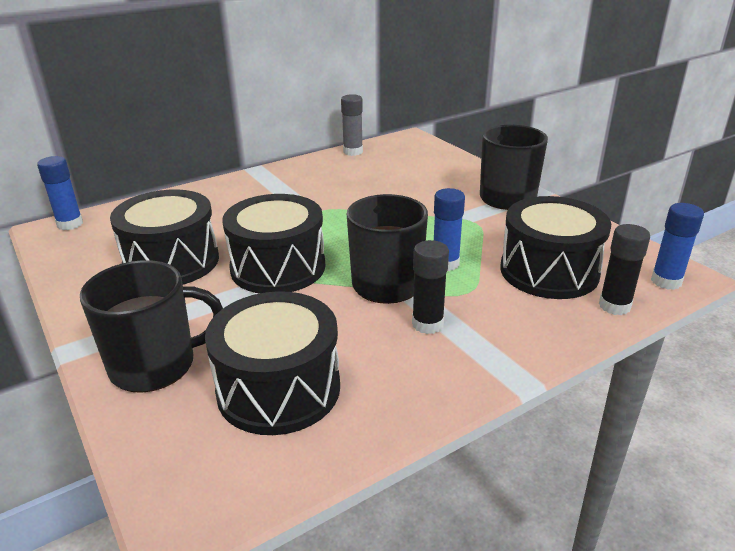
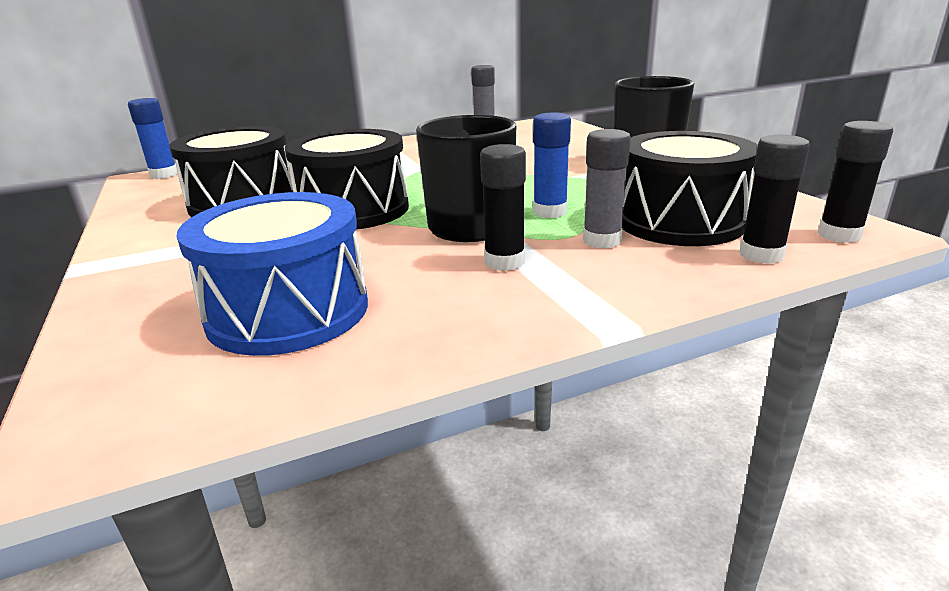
camera: 10 degrees right, 5 degrees down
(155, 365) = (163, 283): black mug -> none
(279, 389) = (288, 311): black drum -> blue drum
(495, 296) = (602, 240): none -> grey glue stick
(666, 281) = (839, 235): blue glue stick -> black glue stick

